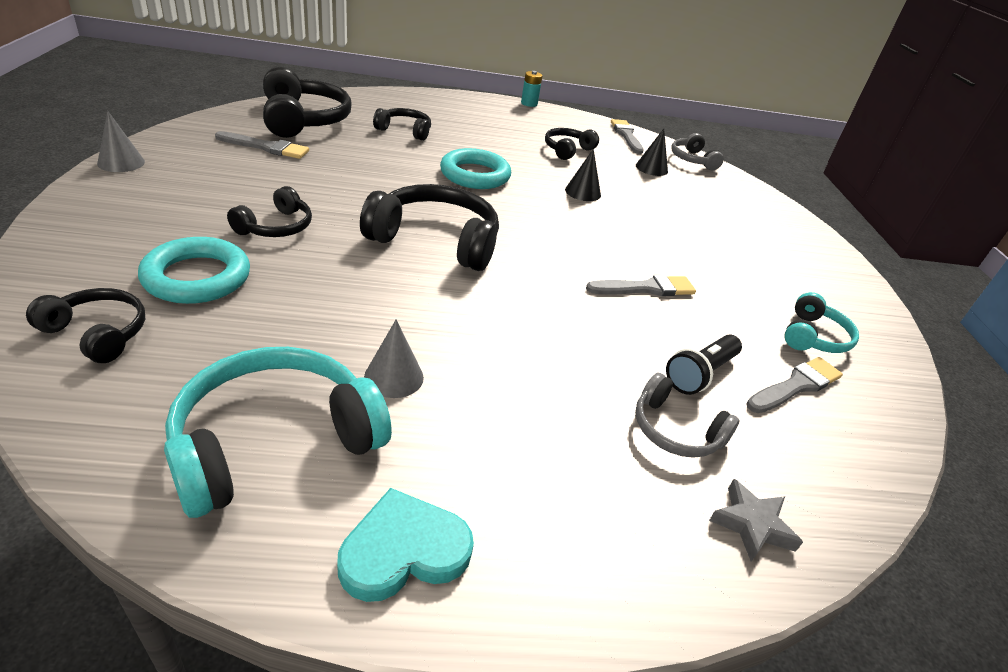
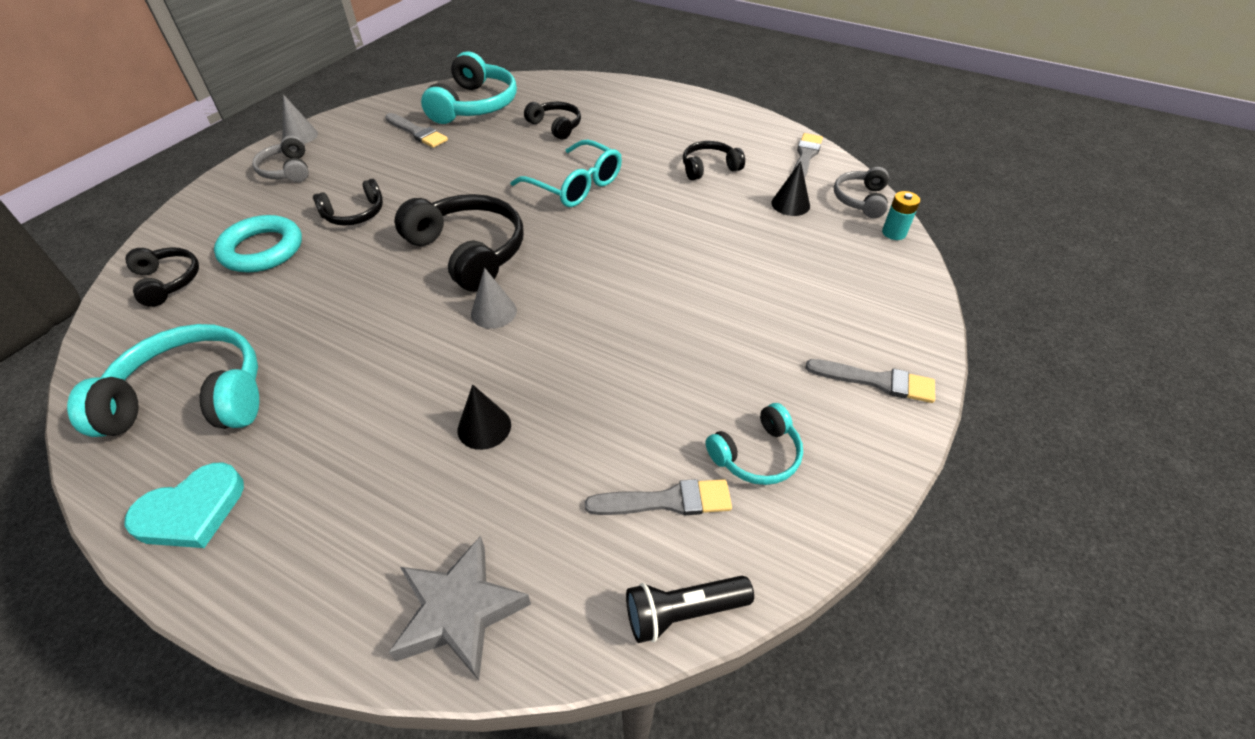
camera: 35 degrees right, 10 degrees up
(303, 119) = (474, 105): black headphones -> turquoise headphones
(394, 377) = (314, 372): grey cone -> grey cone (493, 312)
(404, 550) = (192, 511): turquoise heart -> turquoise heart turned 135 degrees clockwise
(475, 175) = (576, 185): turquoise ring -> turquoise glasses
(529, 103) = (725, 103): turquoise battery -> turquoise battery (894, 233)
(583, 192) = (671, 223): black cone -> black cone (484, 427)
(646, 288) = (620, 348): grey brush -> grey brush (876, 381)
(675, 430) = (488, 499): grey headphones -> grey headphones (287, 170)
(700, 374) = (575, 454): black flashlight -> black flashlight (683, 612)
(752, 524) = (459, 611): grey star -> grey star, size x1.63

